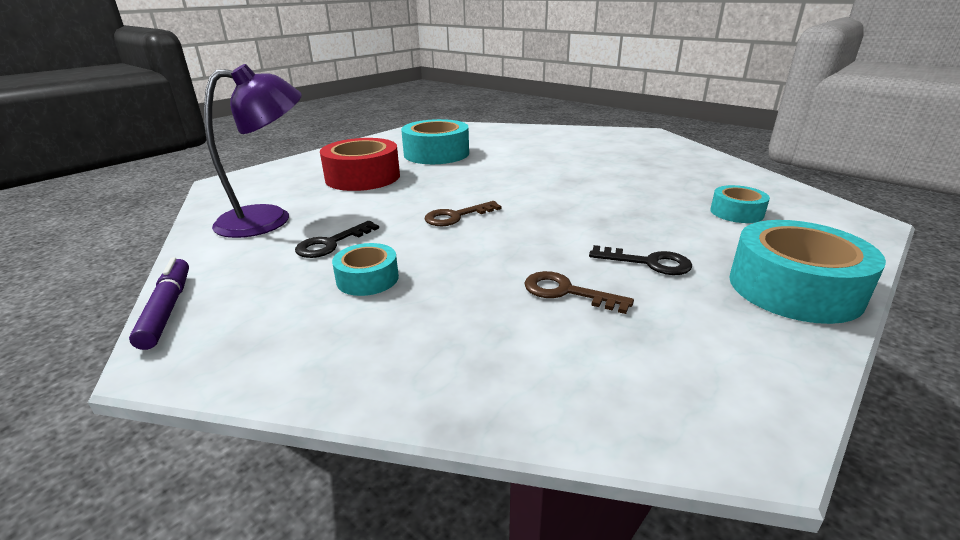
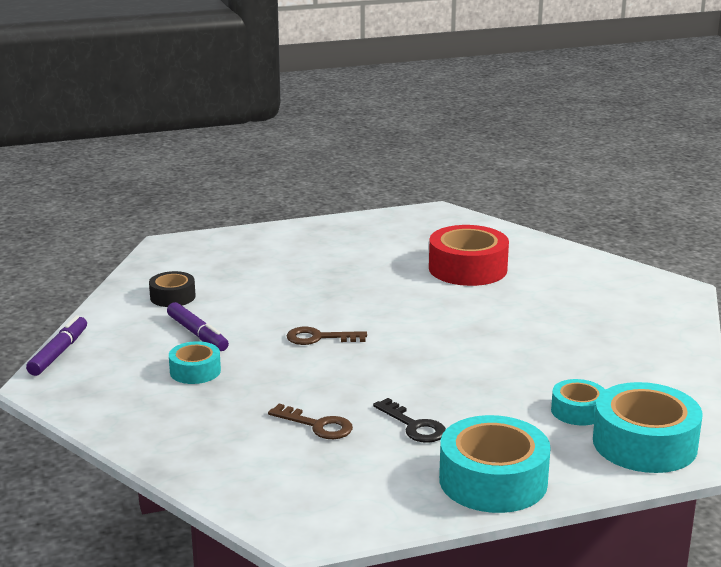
camera: 30 degrees right, 5 degrees down
(269, 219) = (172, 297): purple lamp -> black tape
(331, 243) = (197, 334): black key -> purple marker
(363, 177) = (288, 270): red tape -> red tape (468, 269)
(436, 154) = (390, 258): turquoise tape -> turquoise tape (644, 444)
(566, 292) = (317, 425): brown key -> brown key turned 150 degrees clockwise

